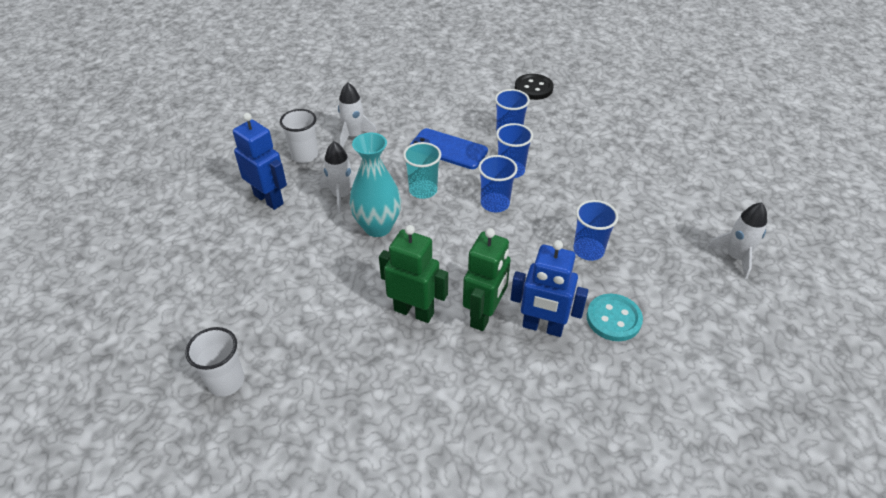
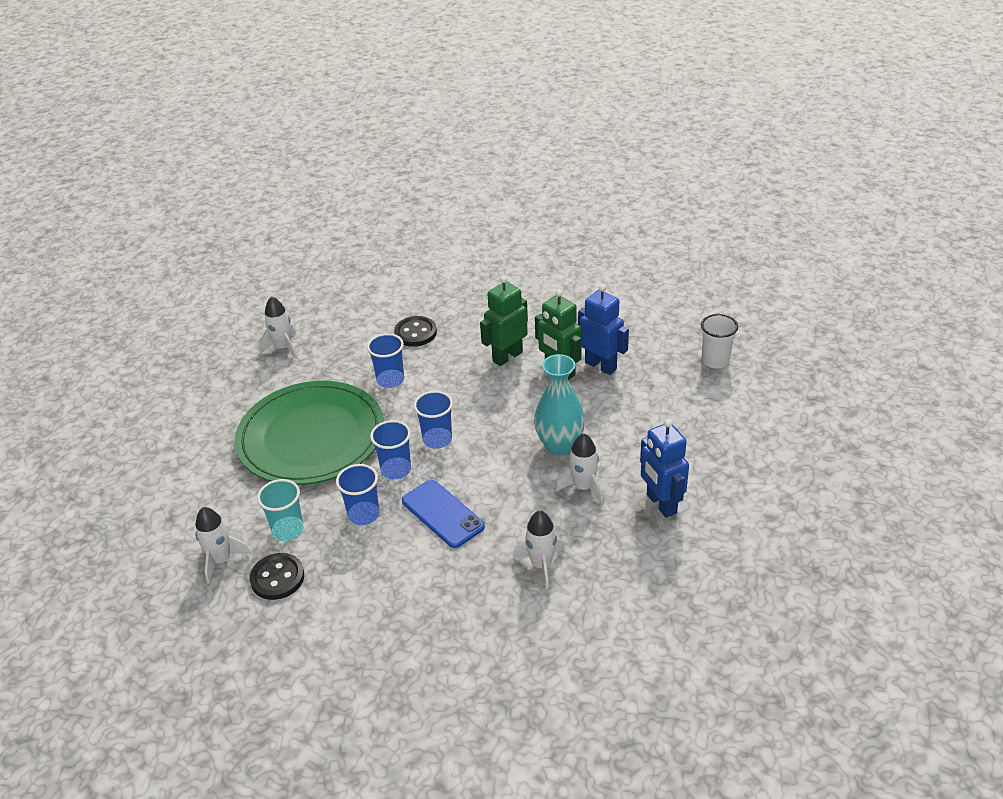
camera: 155 degrees left, 5 degrees down
(304, 155) = (609, 551): white cup -> none
(423, 190) = (497, 471): turquoise cup -> turquoise cup (288, 530)
(542, 327) = (470, 340): blue robot -> blue robot (601, 366)
(581, 88) = (221, 560): none -> white rocket
(607, 177) = (311, 437): none -> green plate
(613, 319) = (415, 333): turquoise button -> black button

